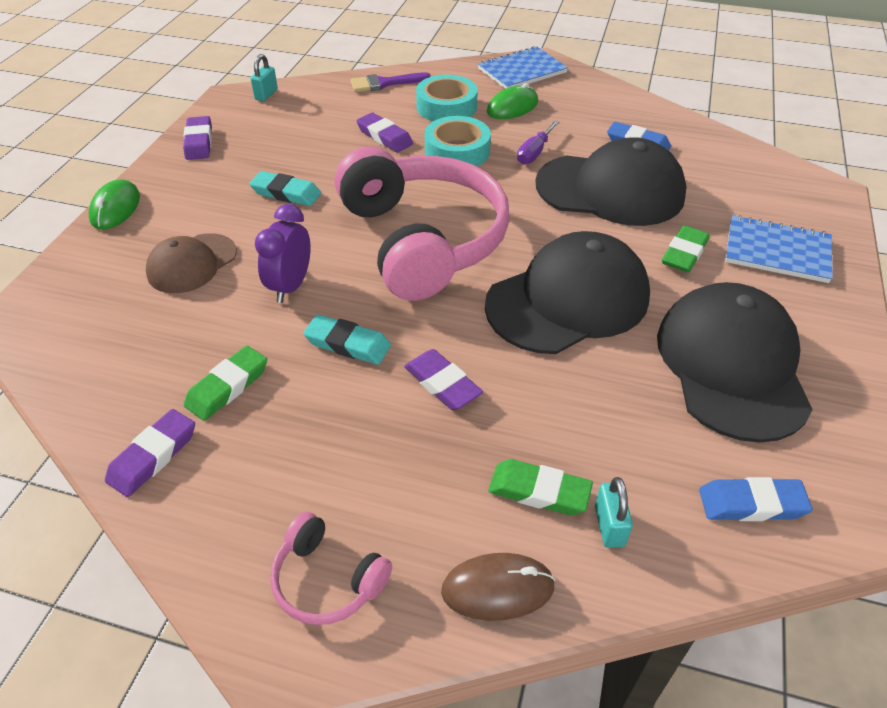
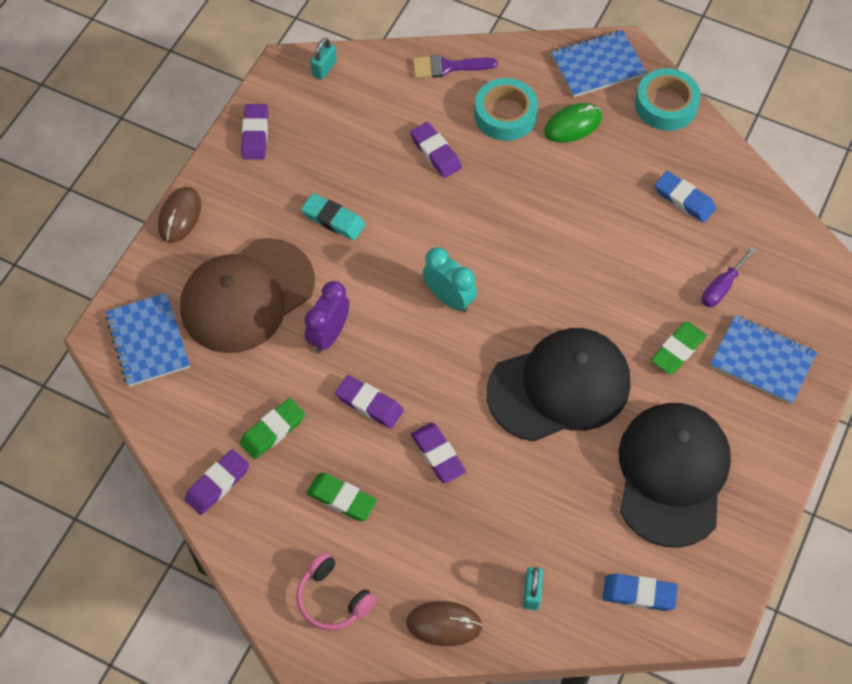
camera: 10 degrees right, 15 degrees up
(69, 317) = (148, 341): none -> blue notebook
(115, 208) = (180, 216): green mouse -> brown mouse
(192, 263) = (247, 296): brown cap -> brown cap, size x1.76
(348, 344) = (369, 404): turquoise eraser -> purple eraser
(423, 240) = (449, 298): pink headphones -> turquoise clock
(457, 151) = (503, 184): turquoise tape -> turquoise tape (666, 105)
(534, 153) = (578, 198): purple screwdriver -> purple screwdriver (721, 287)
(539, 491) = (489, 558): green eraser -> green eraser (341, 499)
(610, 190) = (636, 260): black cap -> none

